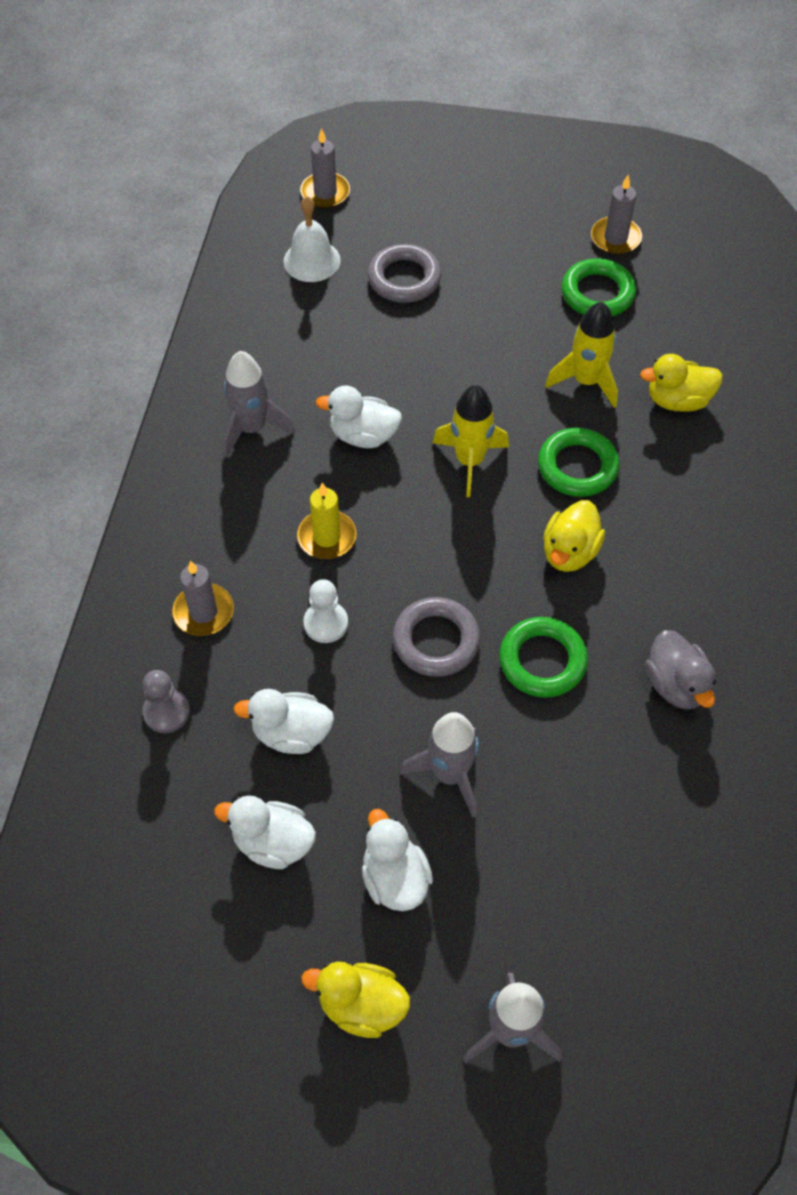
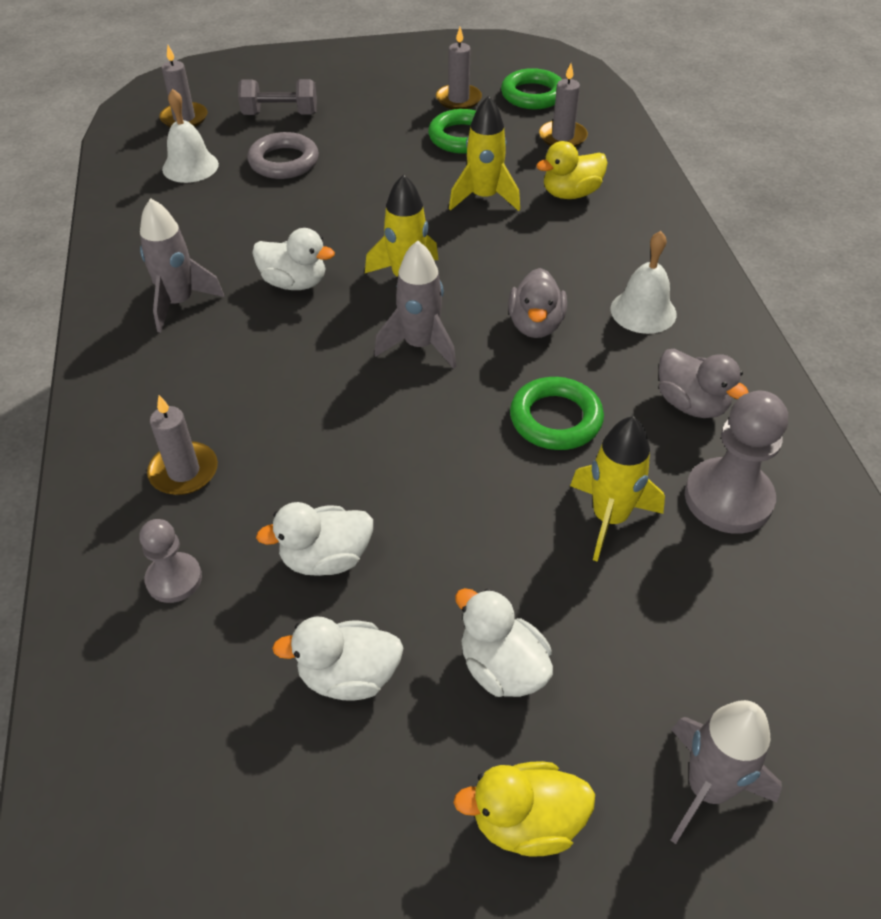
camera: 20 degrees left, 10 degrees down
(326, 623) = (321, 446): white pawn -> none
(327, 537) = (292, 372): yellow candle -> none
(363, 435) = (294, 283): white duck -> white duck turned 150 degrees counterclockwise
(422, 212) = (280, 114): none -> grey dumbbell
(436, 641) = (442, 431): grey ring -> none
(449, 774) = (513, 546): grey rocket -> grey rocket (420, 345)
(544, 775) = (609, 518): none -> yellow rocket
(569, 552) = (535, 325): yellow duck -> grey duck
(577, 467) = (508, 260): green ring -> green ring (533, 95)
(660, 791) = (728, 498): none -> grey pawn
(682, 567) = (643, 311): none -> white bell
(704, 321) = (562, 137): none -> grey candle

